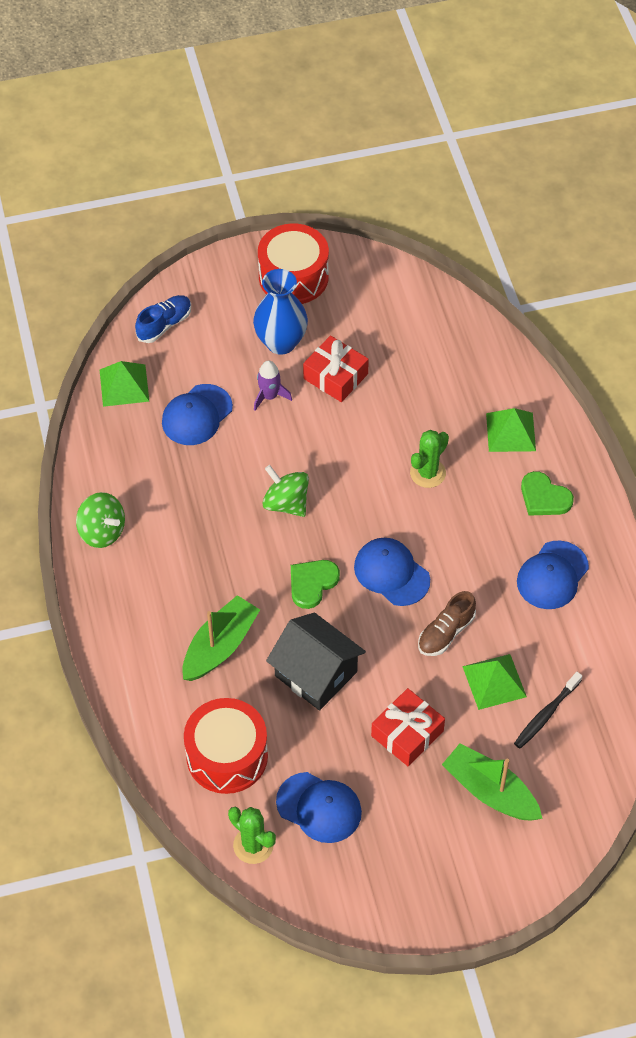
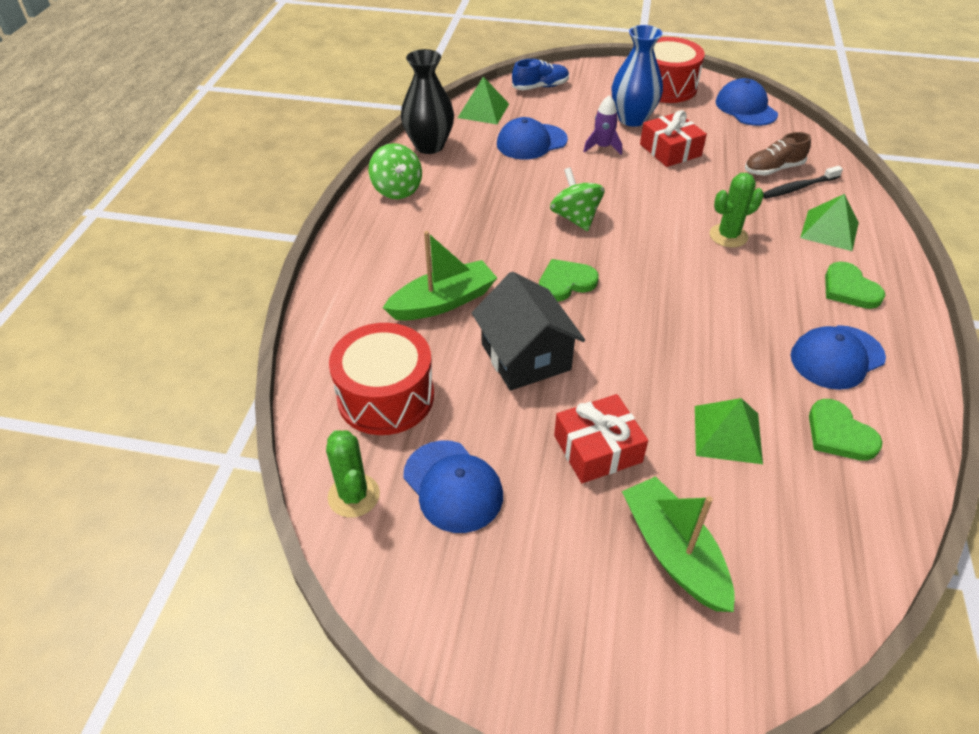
camera: 25 degrees right, 10 degrees down
(98, 459) = (429, 146): none -> black vase
(391, 573) = (653, 300): blue cap -> blue cap (746, 108)
(446, 633) = (689, 368): brown shoe -> brown shoe (773, 169)
(546, 714) = (782, 492): black toothbrush -> black toothbrush (798, 188)
(572, 648) = (839, 434): none -> green heart

